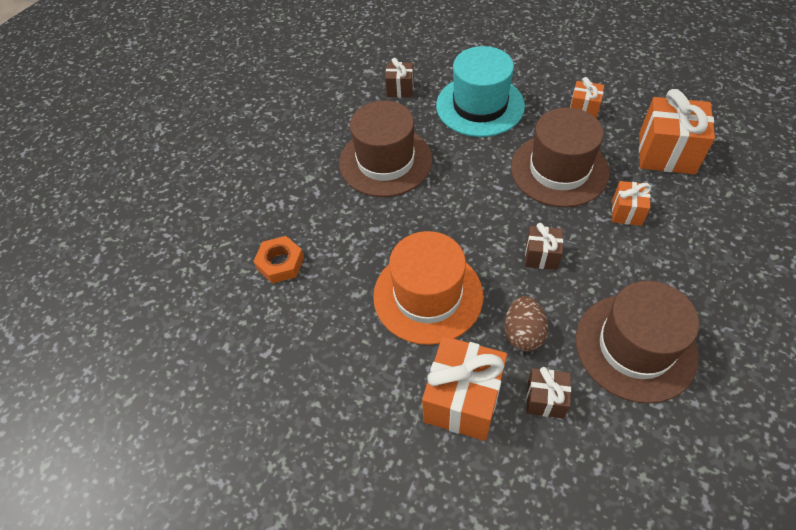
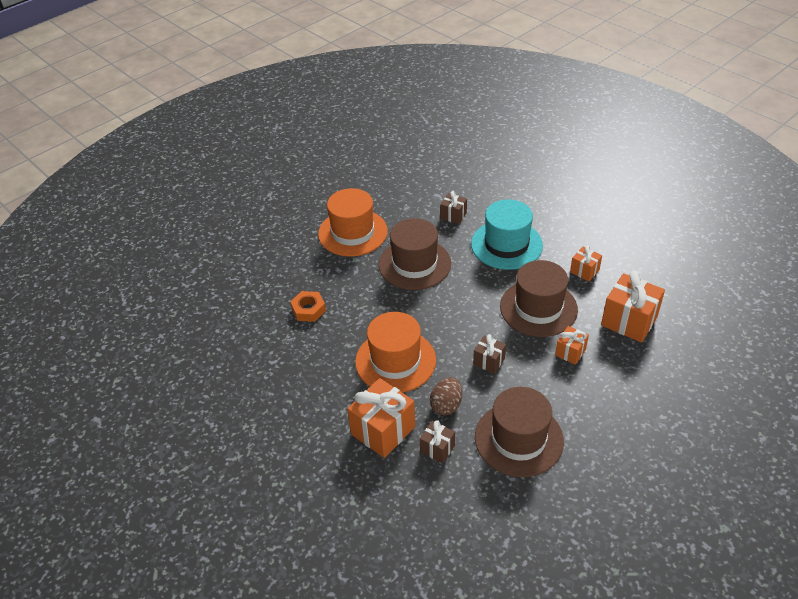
camera: 20 degrees right, 10 degrees down
(289, 145) = (353, 232): none -> orange hat

